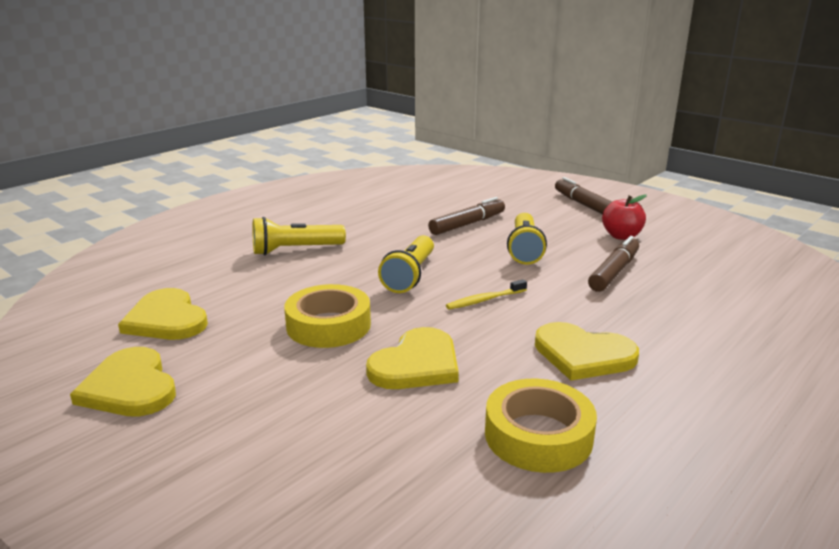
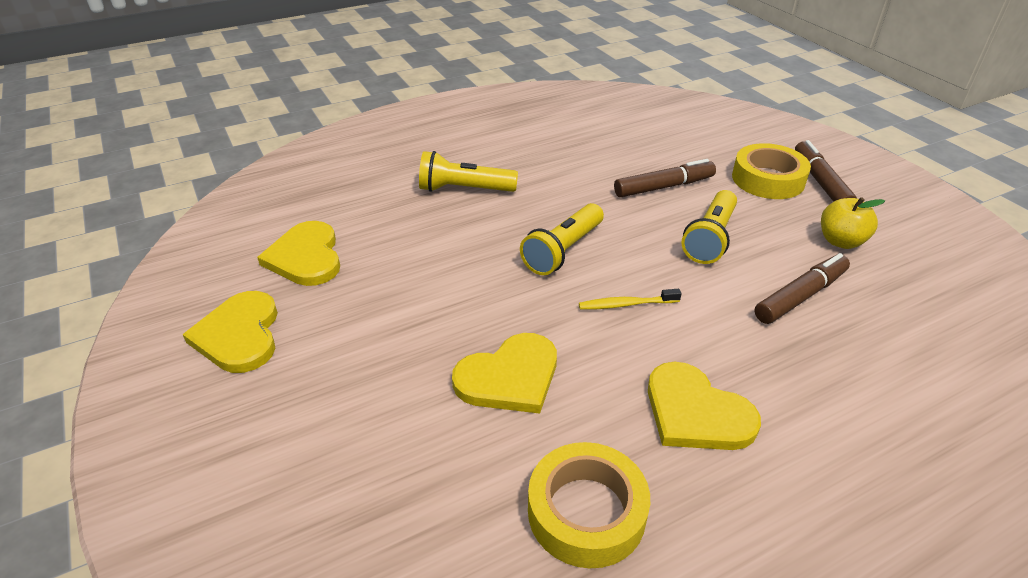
camera: 20 degrees right, 15 degrees up
(328, 325) = (448, 301): yellow tape -> yellow tape (768, 179)
(621, 236) = (841, 241): red apple -> yellow apple

